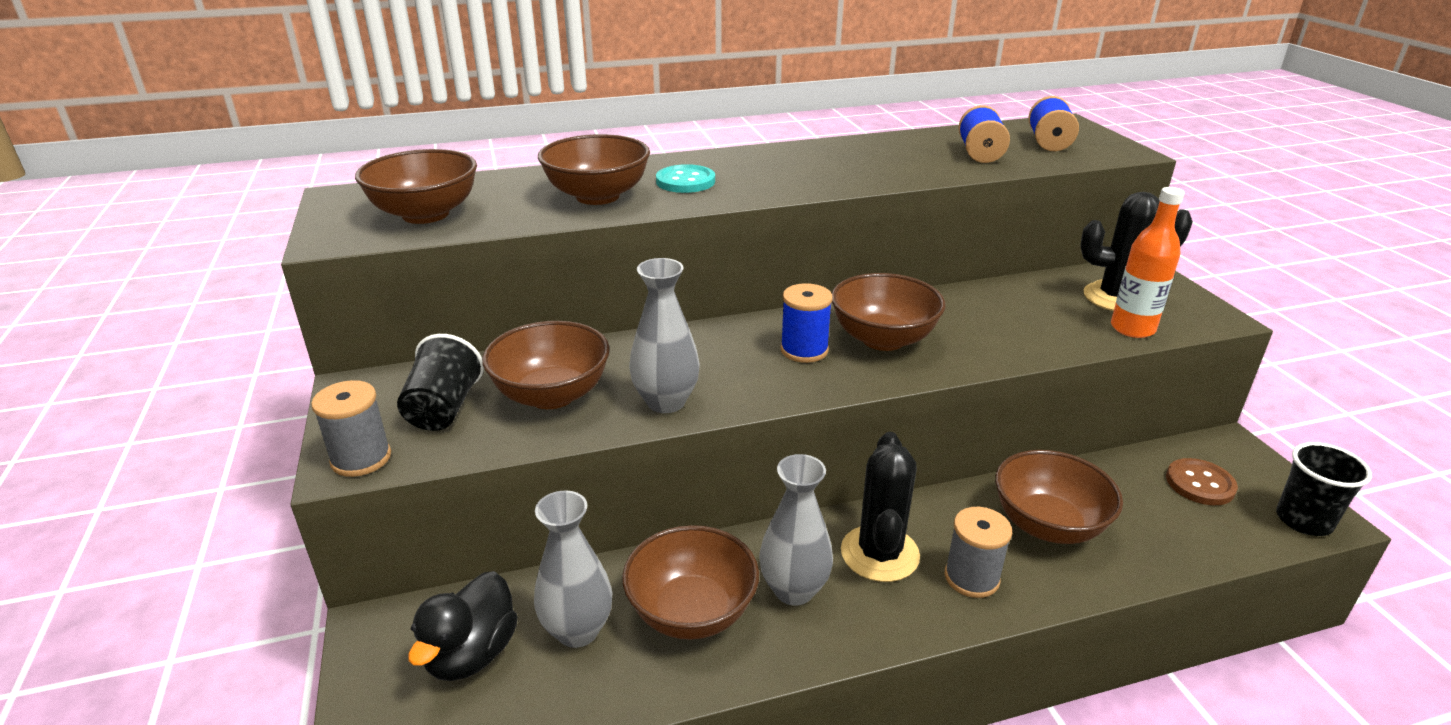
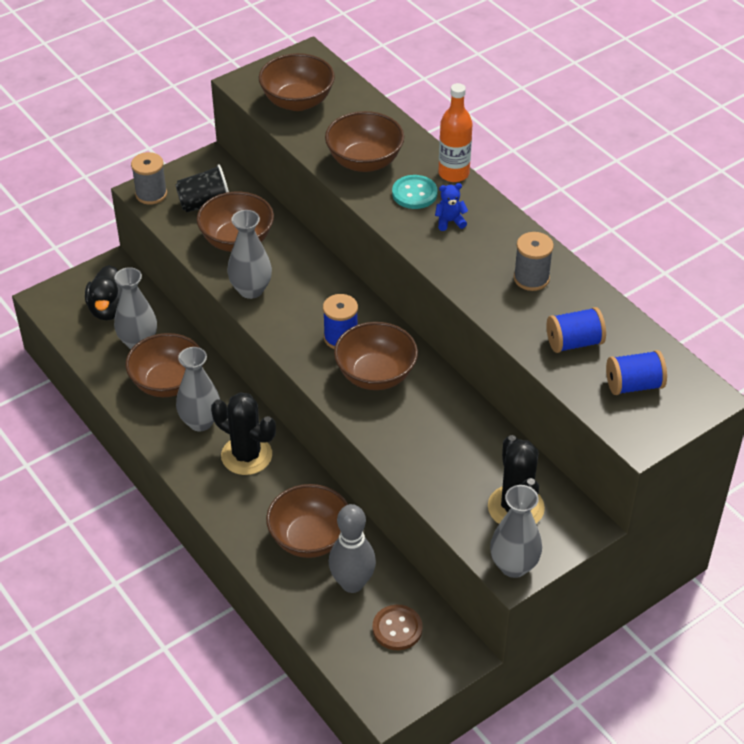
camera: 70 degrees right, 15 degrees up
(471, 654) = (110, 309): black duck -> black duck turned 90 degrees counterclockwise
(751, 173) = (450, 221): none -> blue teddy bear
(879, 553) = (246, 455): black cactus -> black cactus turned 45 degrees clockwise
(971, 578) = (242, 502): grey spool -> grey spool (531, 278)
(1127, 504) = (352, 583): none -> grey bowling pin
(1132, 328) = (463, 516): orange bottle -> orange bottle (453, 173)
(1206, 315) = (514, 566): none -> grey vase
(1303, 520) = (378, 689): black cup -> none

